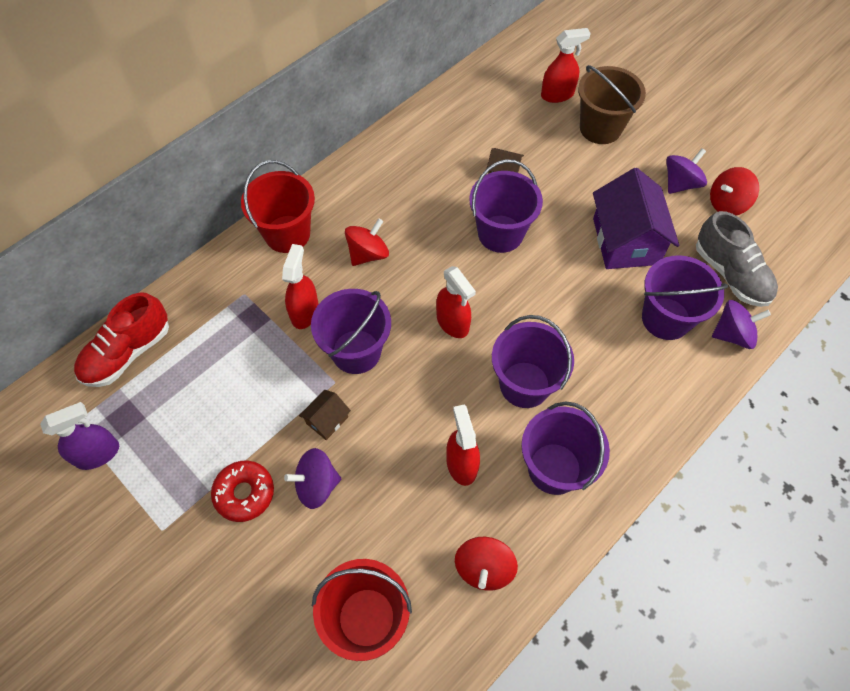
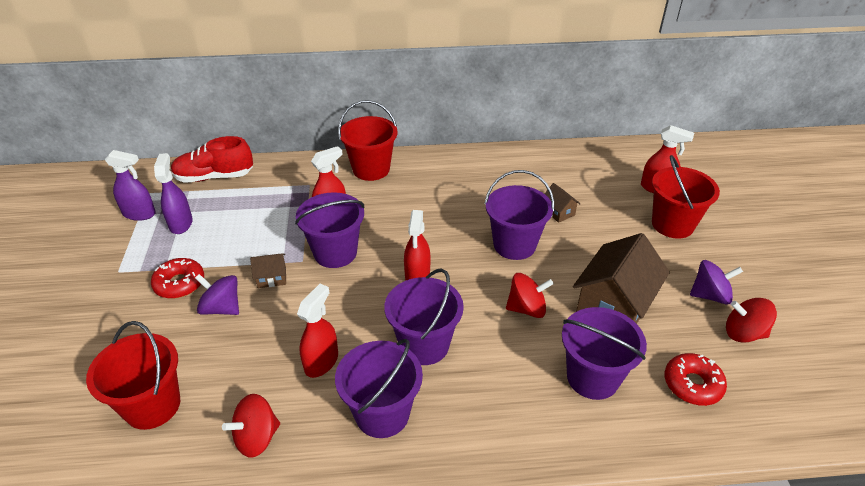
camera: 40 degrees right, 20 degrees down
(161, 431) = (181, 223): none -> purple spray bottle
(368, 254) = (407, 206): red spinning top -> red spinning top (526, 308)
(600, 128) = (672, 224): brown bucket -> red bucket
(625, 241) = (614, 305): purple house -> brown house
(730, 274) = (692, 384): grey shoe -> red donut
(732, 334) = (646, 429): purple spinning top -> none

